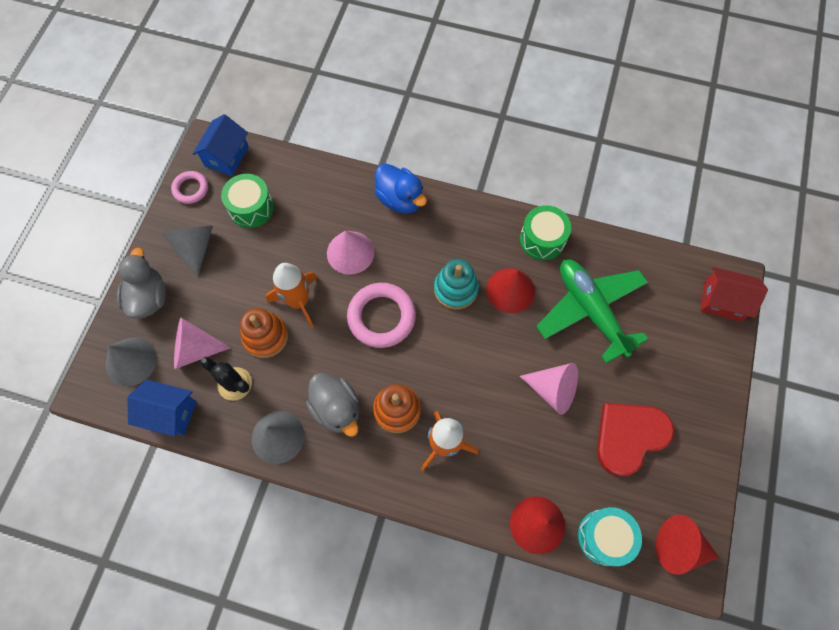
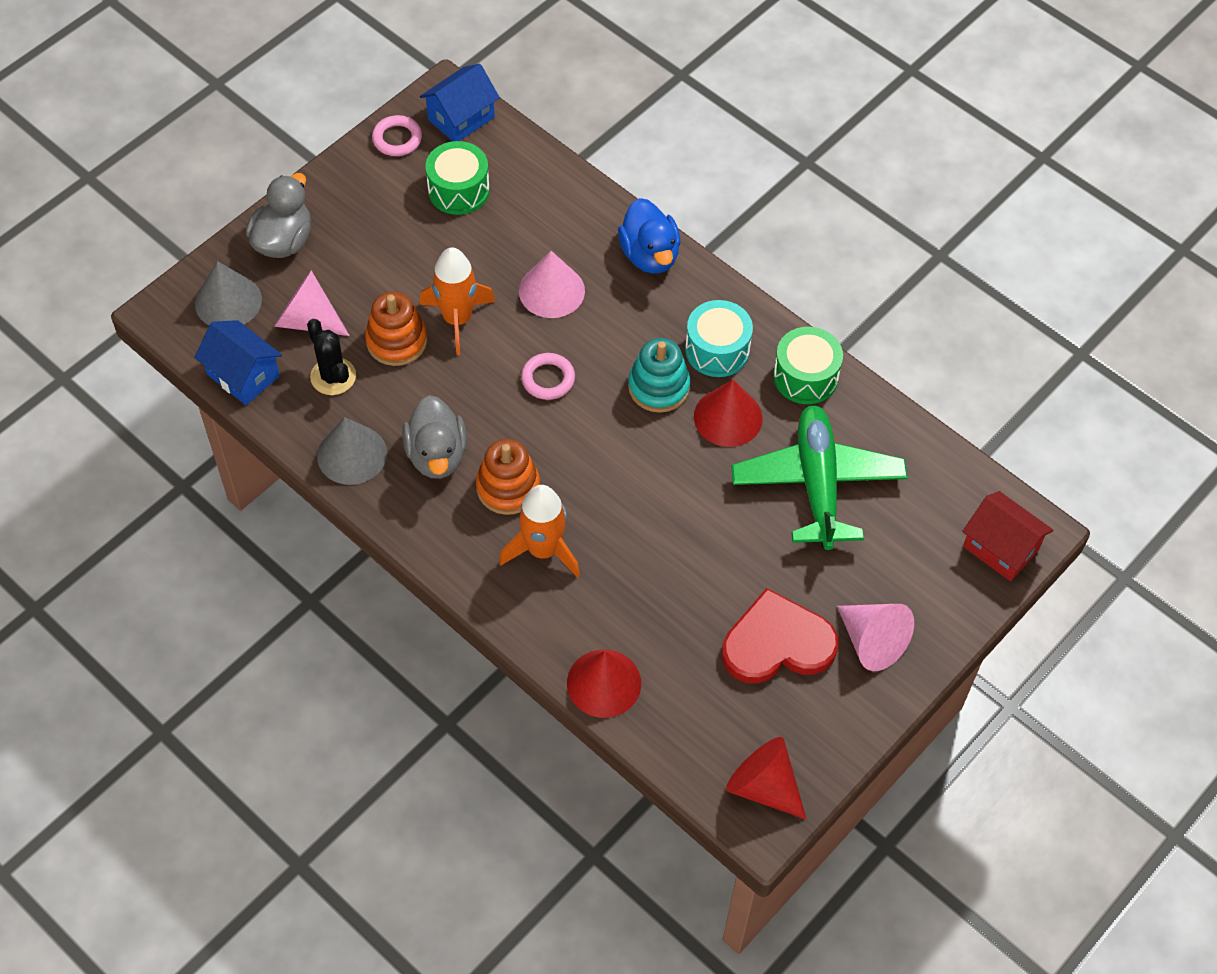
camera: 25 degrees right, 10 degrees down
(195, 247) = (367, 208): grey cone -> none
(381, 317) = (548, 379): pink ring -> pink ring, size x0.57
(553, 390) = (712, 550): pink cone -> pink cone (872, 641)
(604, 537) = (677, 733): turquoise drum -> turquoise drum (717, 350)

